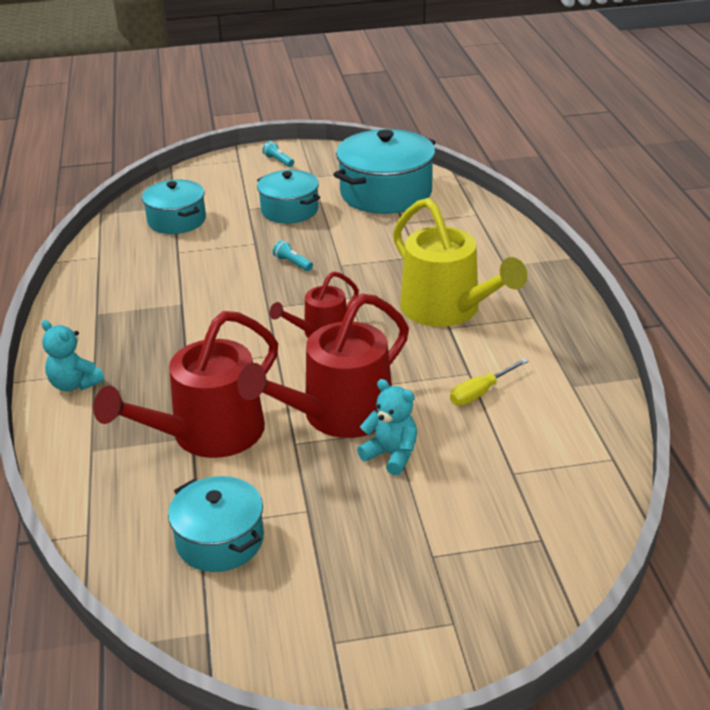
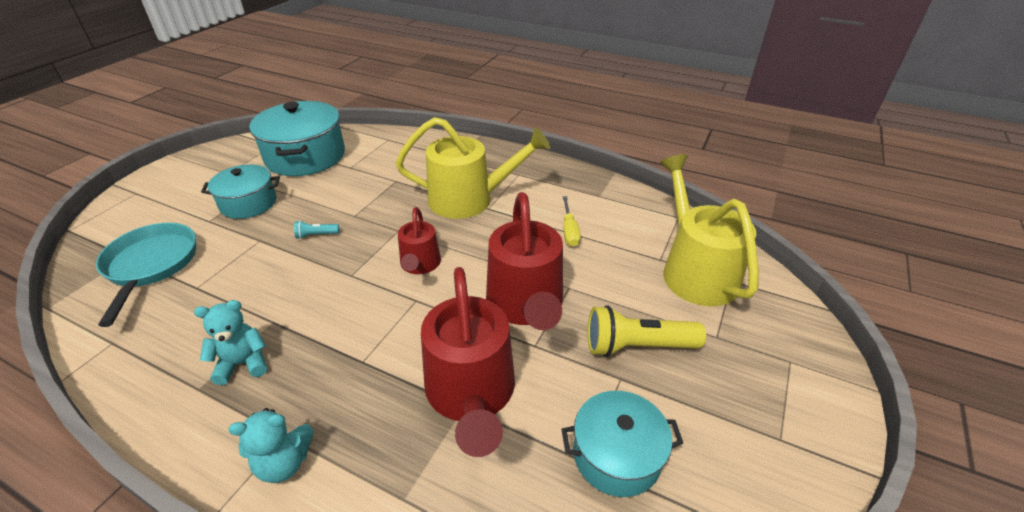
camera: 55 degrees left, 5 degrees up
(177, 220) = (151, 265): turquoise pot -> turquoise pan
(278, 161) = (177, 177): turquoise flashlight -> none
(359, 505) = (637, 346): none -> yellow flashlight
(391, 455) = (595, 302): turquoise teddy bear -> turquoise teddy bear (243, 363)
(524, 506) = (695, 271): none -> yellow watering can

